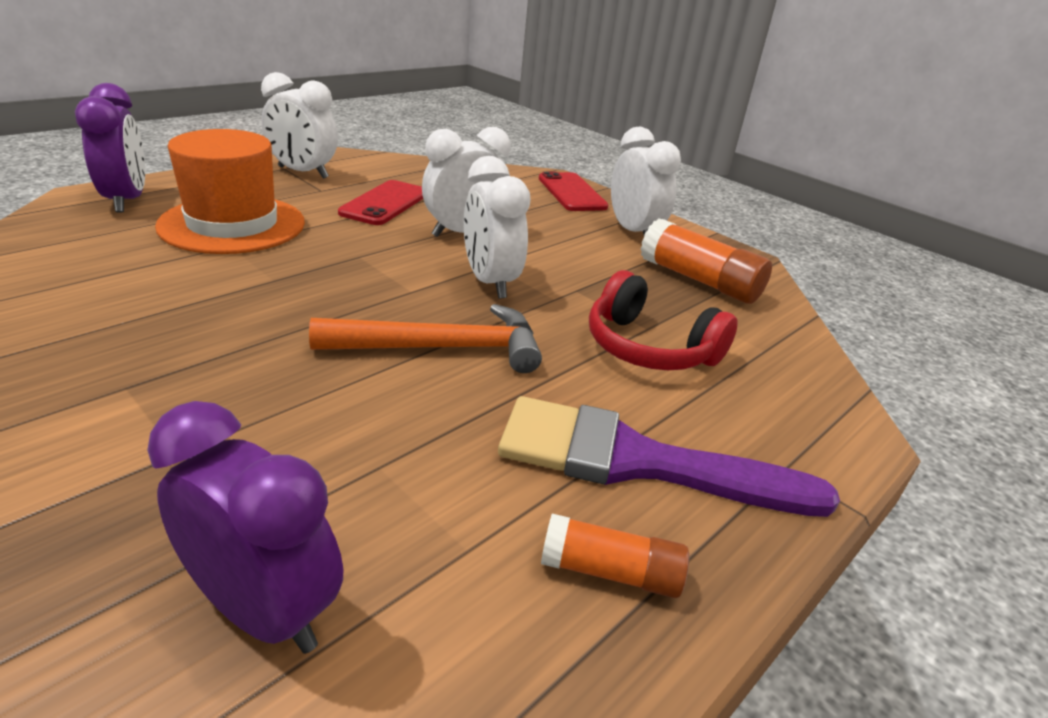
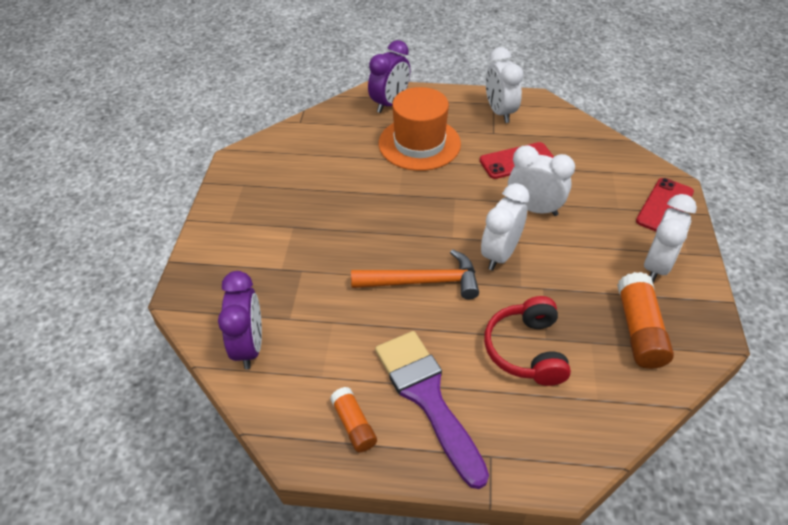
camera: 55 degrees right, 15 degrees up
(442, 348) = (423, 282): orange hammer -> orange hammer turned 45 degrees counterclockwise

